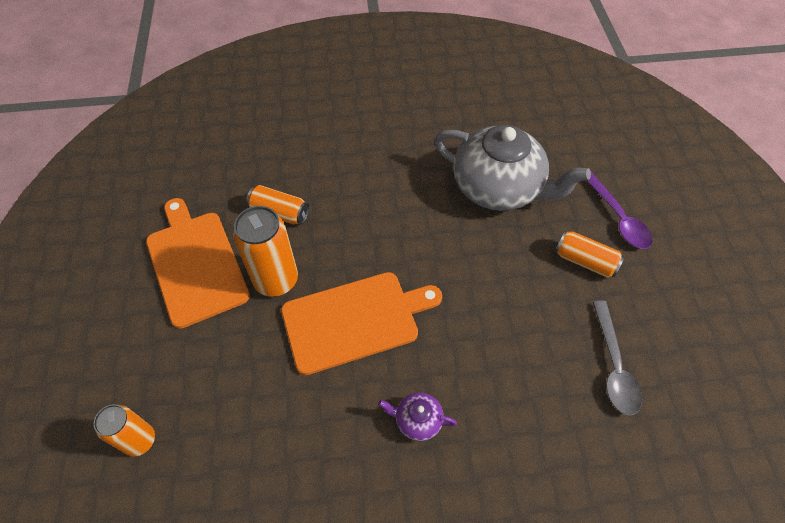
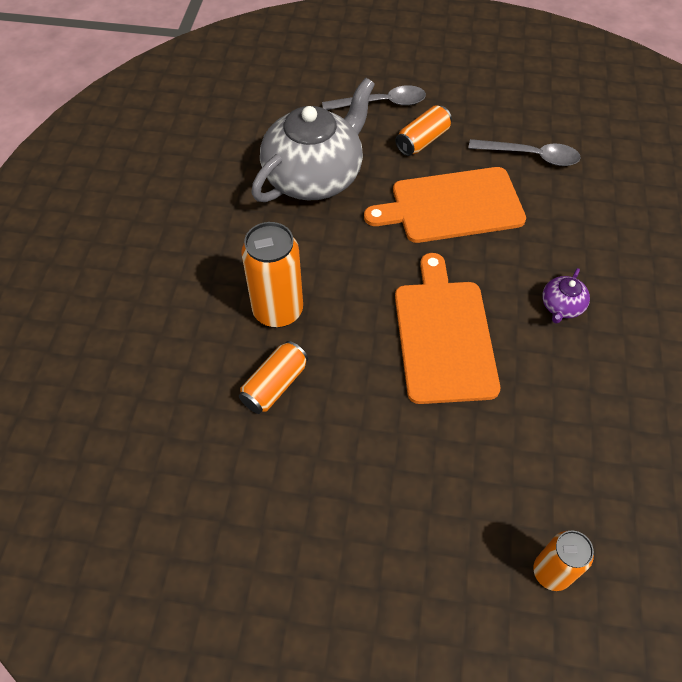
camera: 75 degrees left, 0 degrees up
(195, 264) = (323, 492): orange cutting board -> orange cutting board (452, 206)
(276, 280) = (373, 403): orange can -> orange can (278, 311)
(617, 217) = (381, 103): purple spoon -> grey spoon

